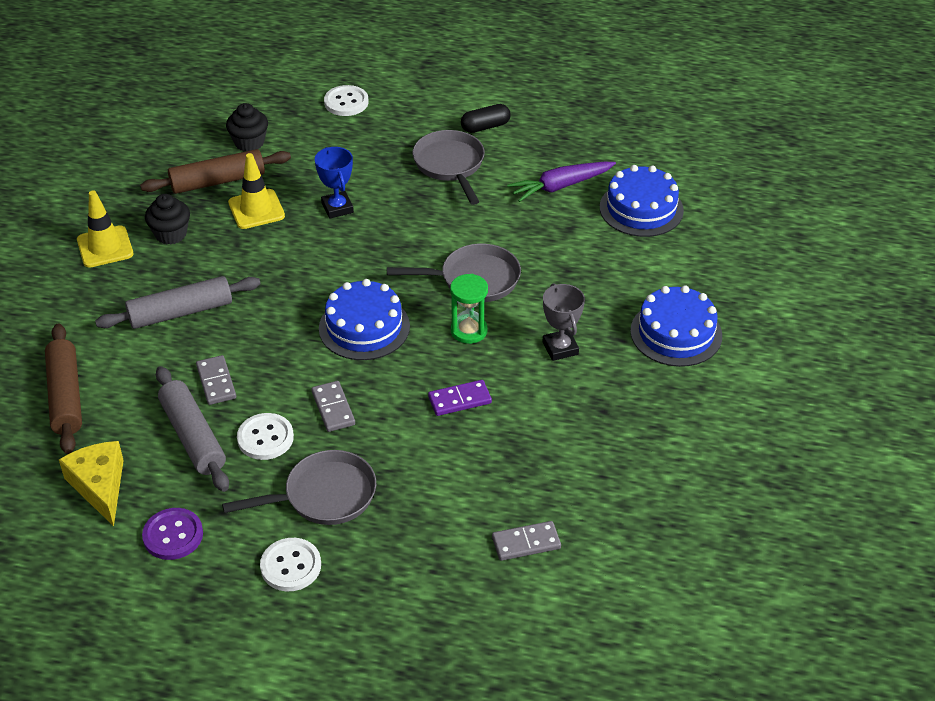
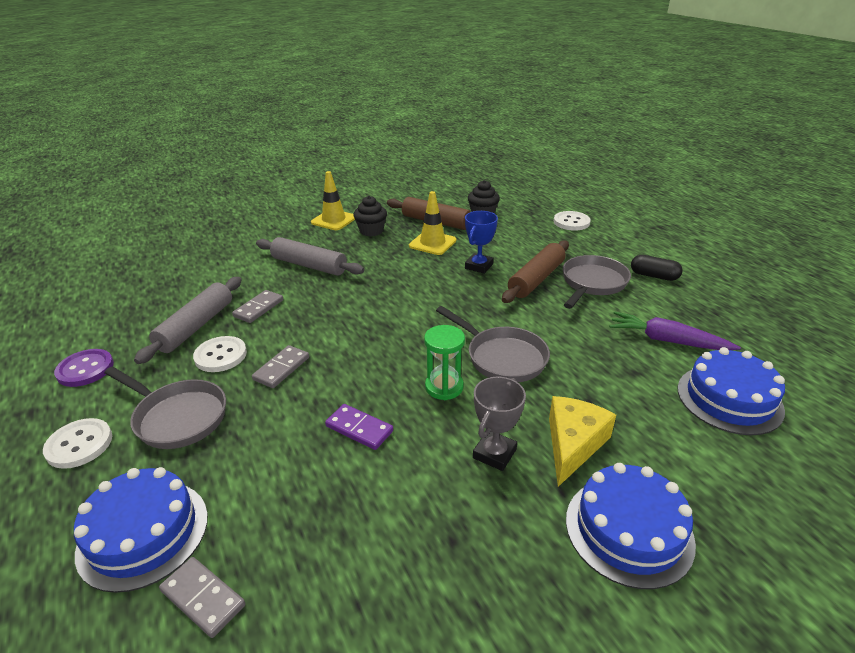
camera: 50 degrees right, 10 degrees down
(65, 396) = (194, 268): brown rolling pin -> brown rolling pin (536, 279)
(100, 486) = (119, 317): yellow cheese -> yellow cheese (573, 444)
(364, 327) = (382, 336): blue cake -> blue cake (143, 533)

